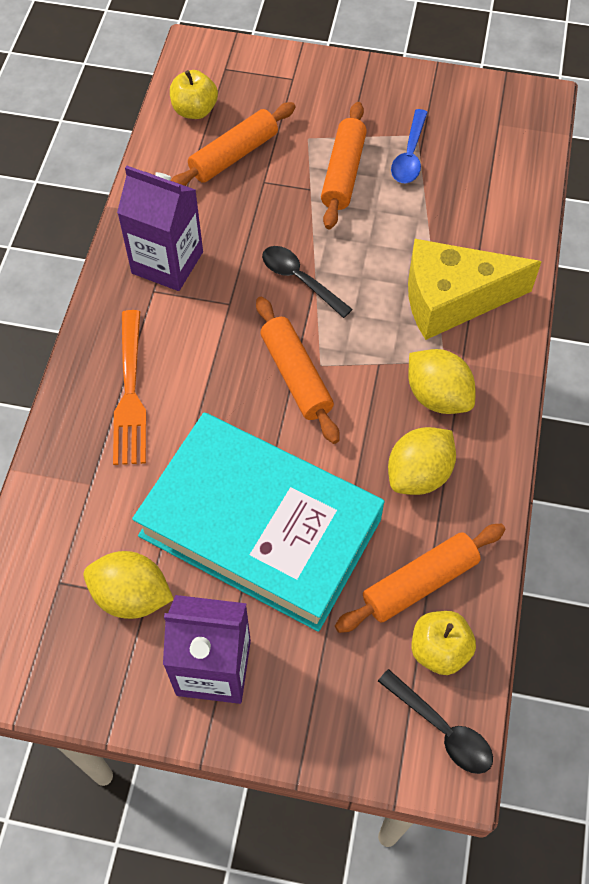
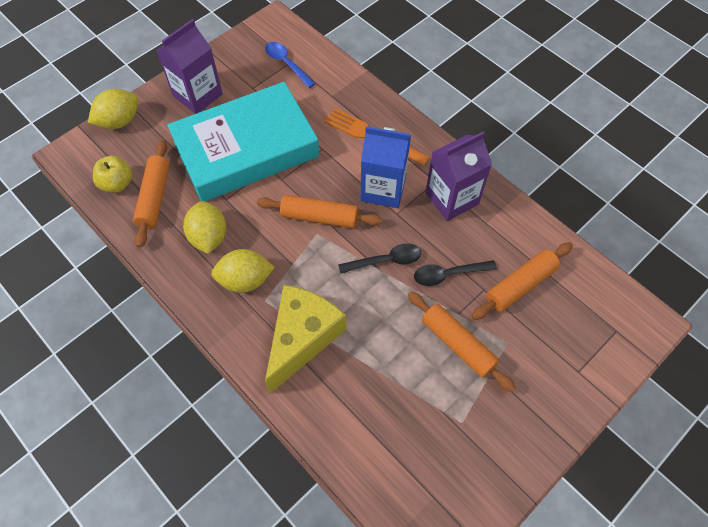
camera: 125 degrees right, 0 degrees up
(131, 596) = (259, 83): yellow lemon -> yellow lemon (119, 121)
(195, 110) = (581, 285): yellow apple -> none
(205, 335) = (383, 189): none -> blue carton
(234, 155) = (520, 285): orange rolling pin -> orange rolling pin turned 60 degrees clockwise
(409, 155) = (445, 402): blue spoon -> blue spoon (286, 63)
(442, 729) = (85, 161): black spoon -> black spoon (448, 274)

